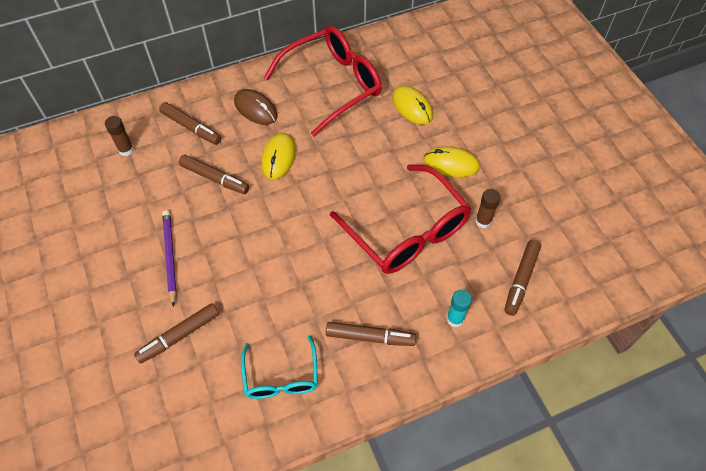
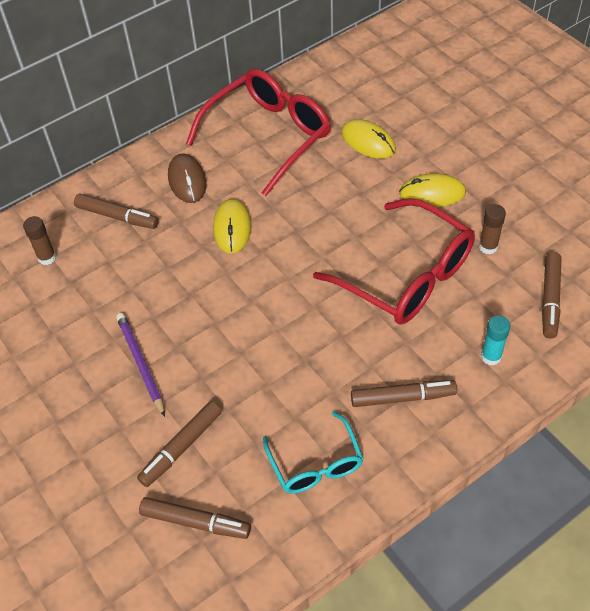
camera: 10 degrees left, 5 degrees down
(214, 178) = (164, 266): brown marker -> brown marker (195, 522)
(255, 109) = (187, 180): brown mouse -> brown mouse turned 45 degrees clockwise

